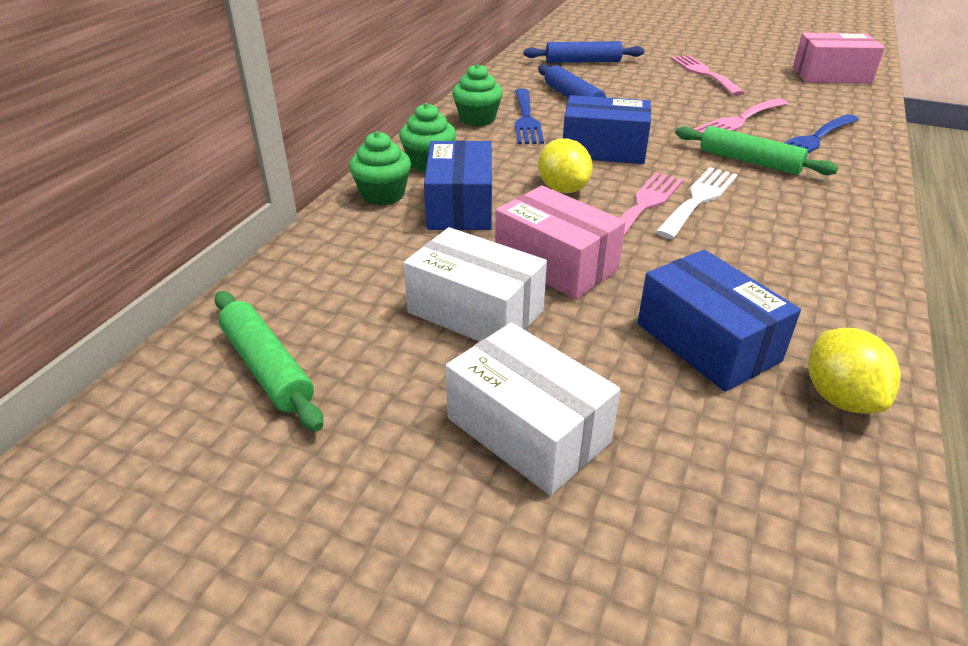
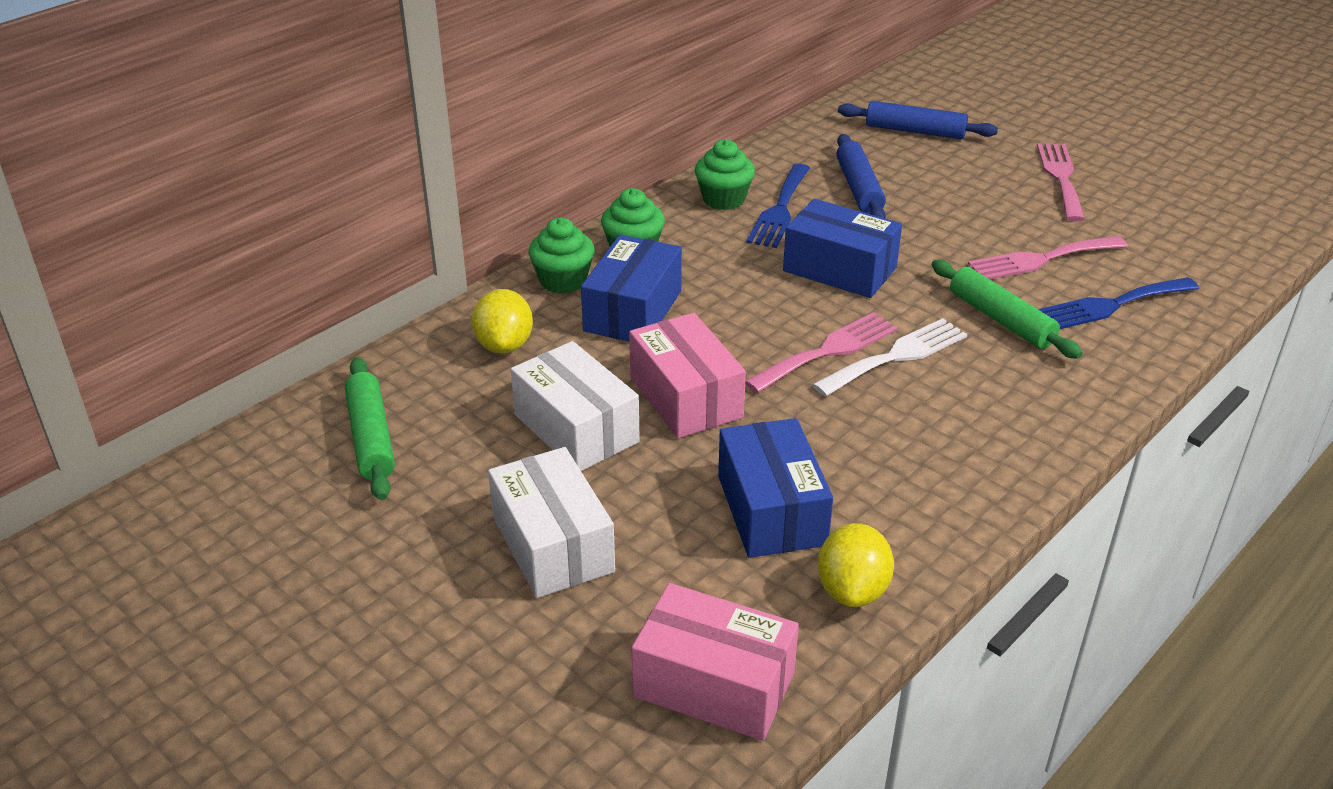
camera: 20 degrees right, 0 degrees up
(563, 189) = (755, 312): yellow lemon -> yellow lemon (504, 345)
(831, 75) = (1238, 211): pink box -> pink box (714, 684)

